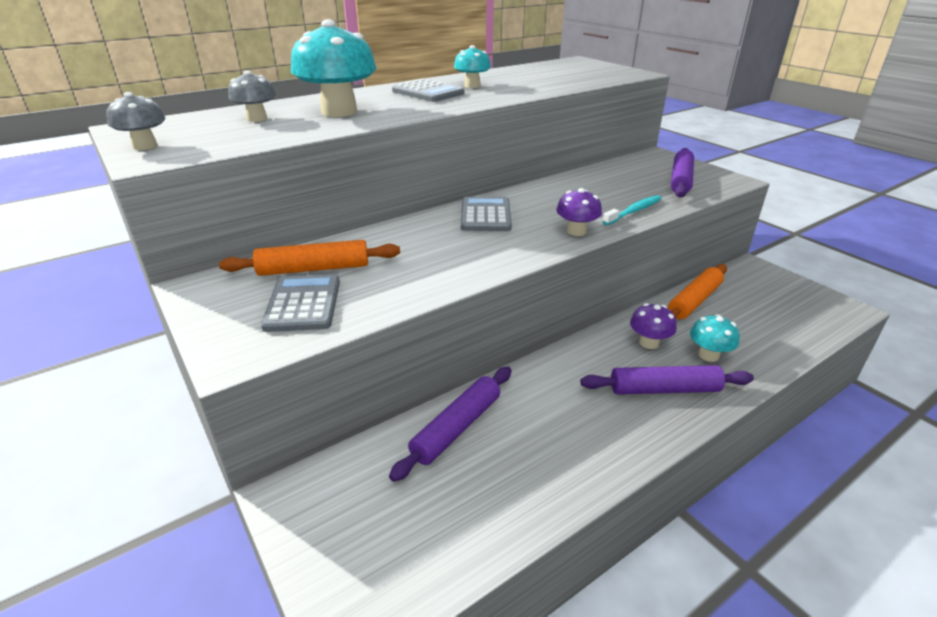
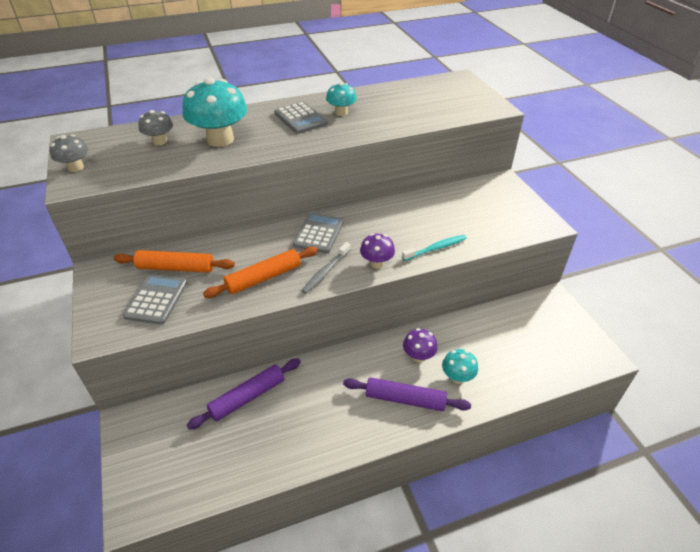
camera: 15 degrees right, 10 degrees up
(520, 246) = (325, 272): none -> grey toothbrush
(680, 180) = (500, 217): purple rolling pin -> none
(694, 301) = (479, 323): orange rolling pin -> orange rolling pin (263, 277)

